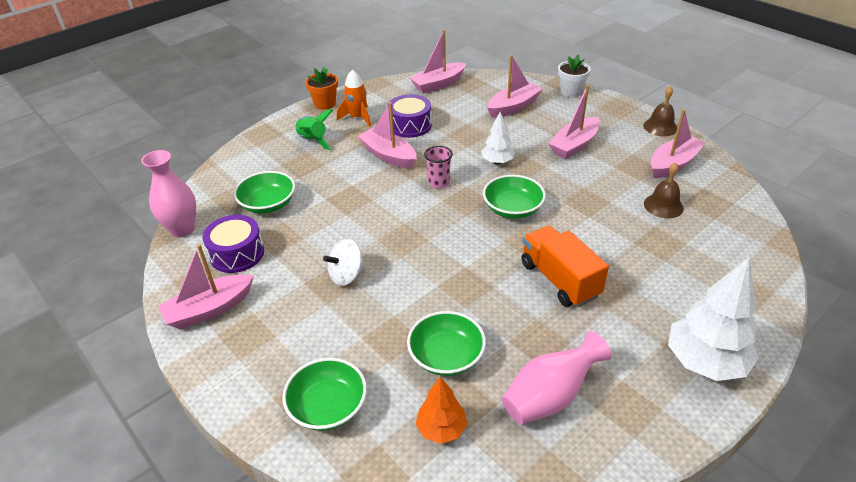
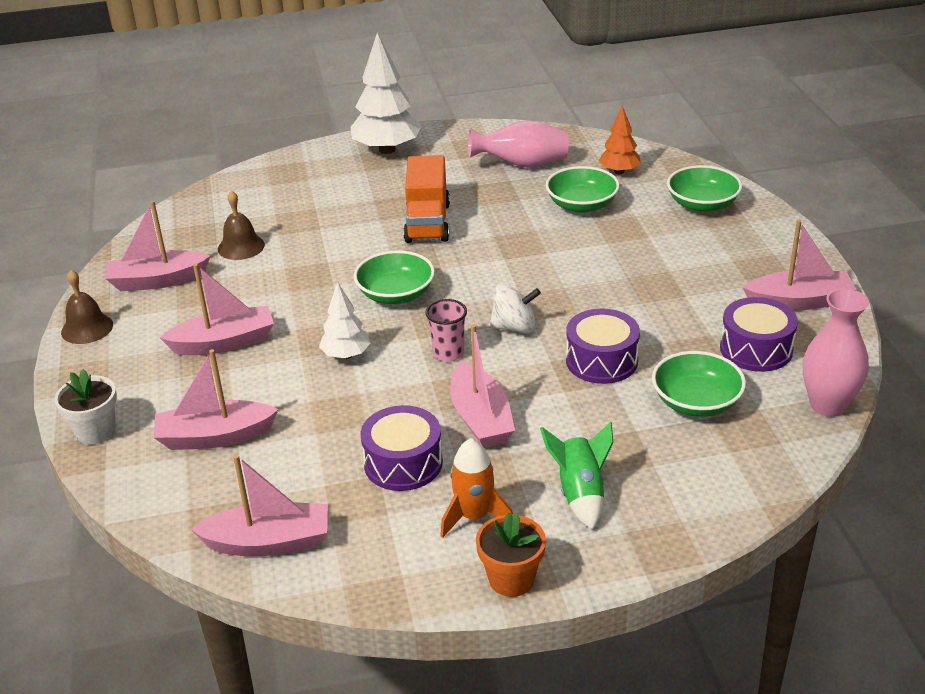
camera: 150 degrees left, 5 degrees down
(339, 210) = (601, 361): none -> purple drum
(346, 275) = (634, 288): white spinning top -> white spinning top (514, 327)

